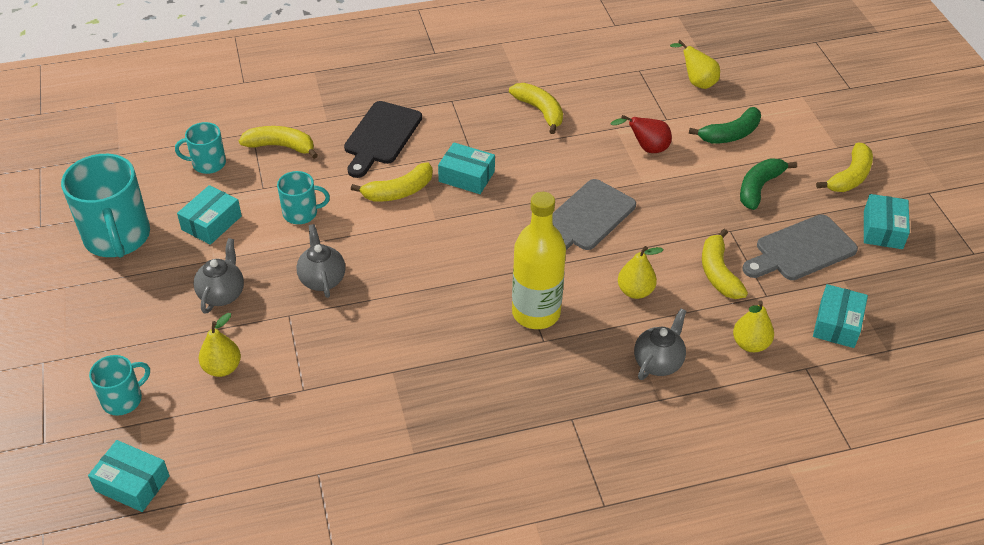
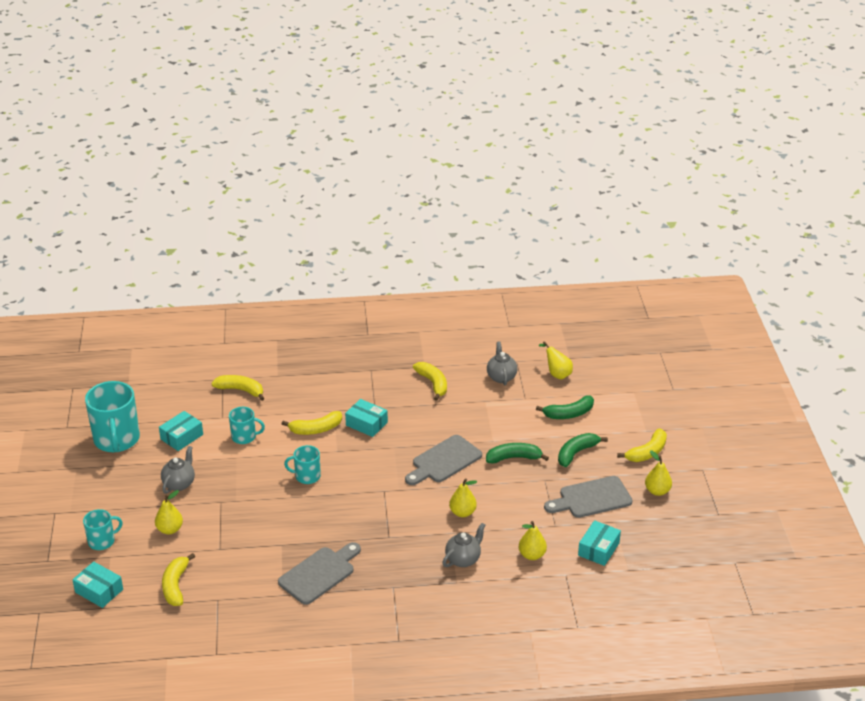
camera: 10 degrees right, 10 degrees down
(208, 163) = (187, 397): turquoise mug -> turquoise mug (307, 476)
(322, 279) = (248, 481): grey teapot -> grey teapot (501, 377)
(381, 136) = (313, 390): black cutting board -> none
(459, 411) = (319, 573): none -> grey cutting board
(536, 313) = (389, 519): yellow bottle -> none
(646, 148) = (503, 417): red pear -> none
(679, 203) = (513, 458): none -> green banana
(718, 273) = (526, 507): yellow banana -> yellow banana (175, 585)
(883, 229) = (657, 491): turquoise box -> yellow pear

